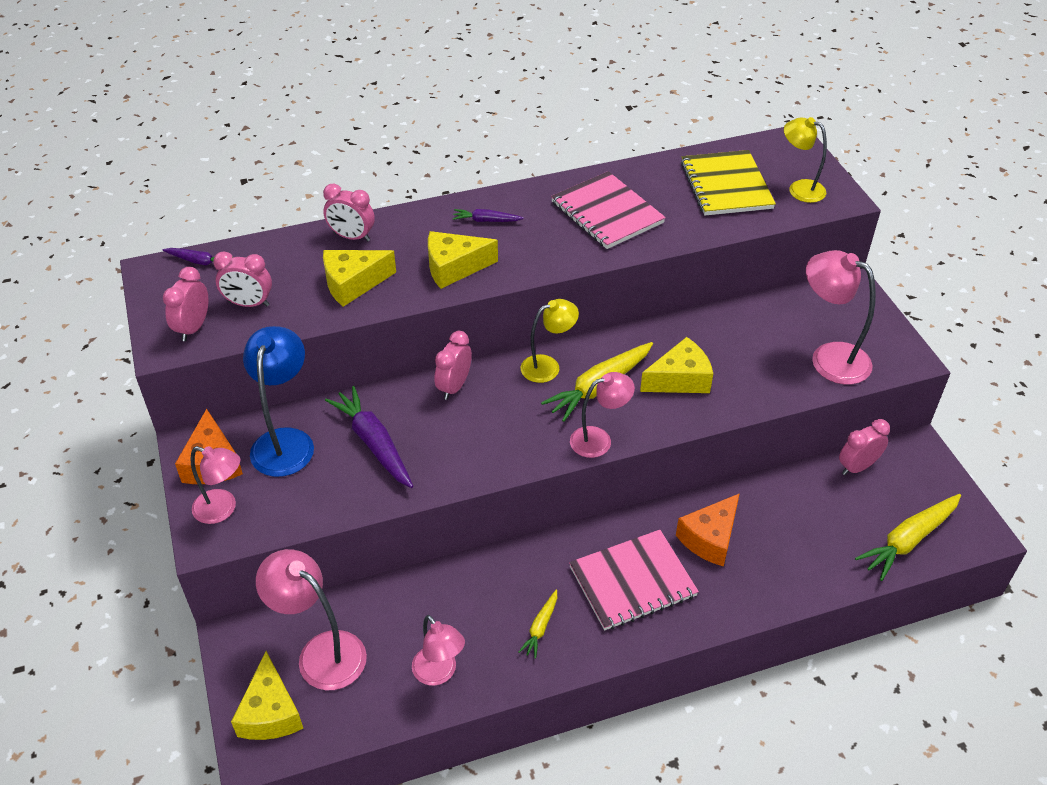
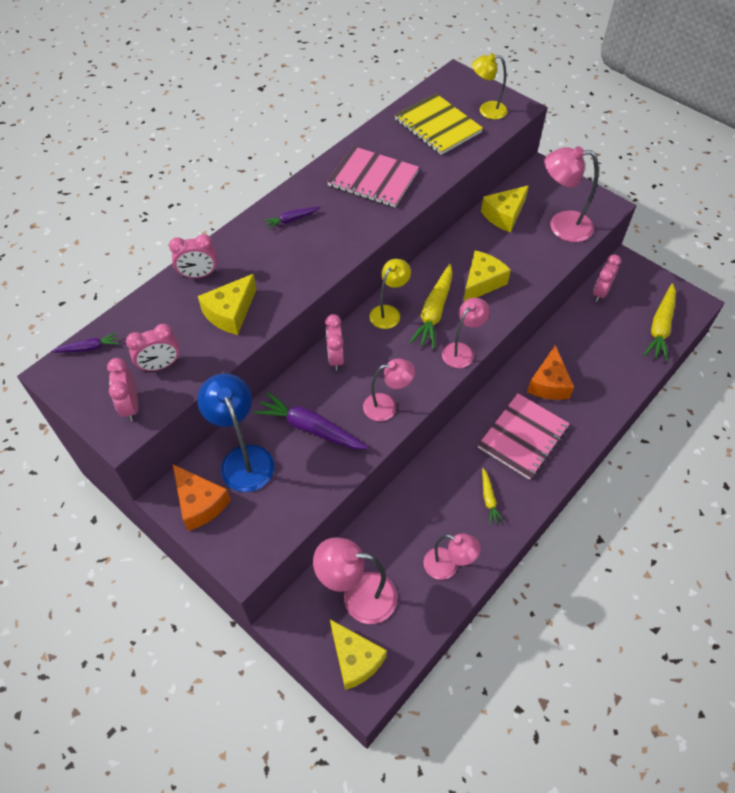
camera: 30 degrees left, 10 degrees up
(222, 509) = (237, 535): pink lamp -> pink lamp (387, 406)
(454, 267) = (297, 267): yellow cheese -> yellow cheese (504, 215)

